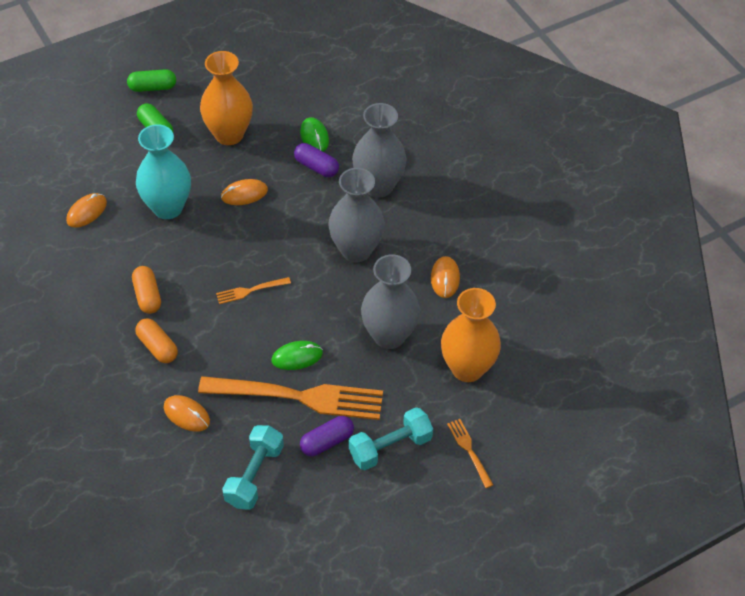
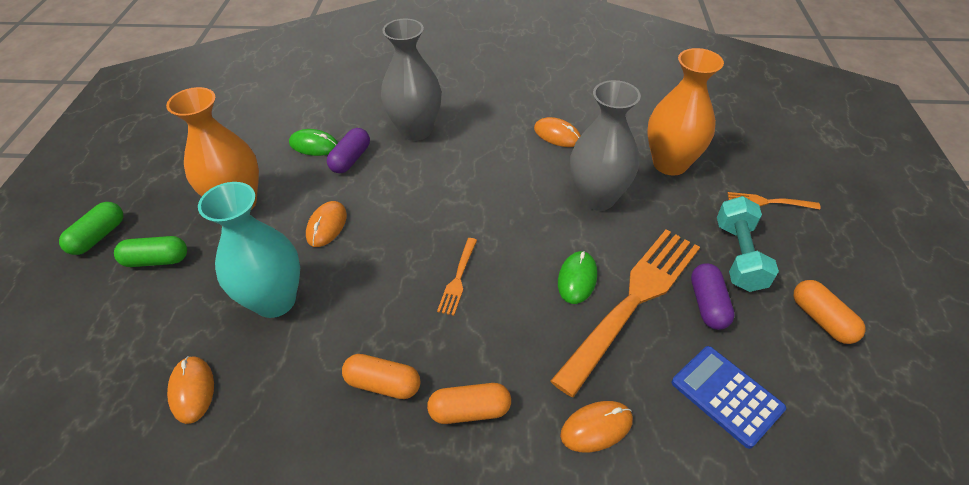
camera: 55 degrees left, 5 degrees down
(254, 475) = (726, 395): turquoise dumbbell -> blue calculator
(316, 167) = (350, 159): purple capsule -> purple capsule turned 45 degrees counterclockwise
(356, 250) = (476, 176): grey vase -> none
(360, 515) = (821, 319): none -> orange capsule

